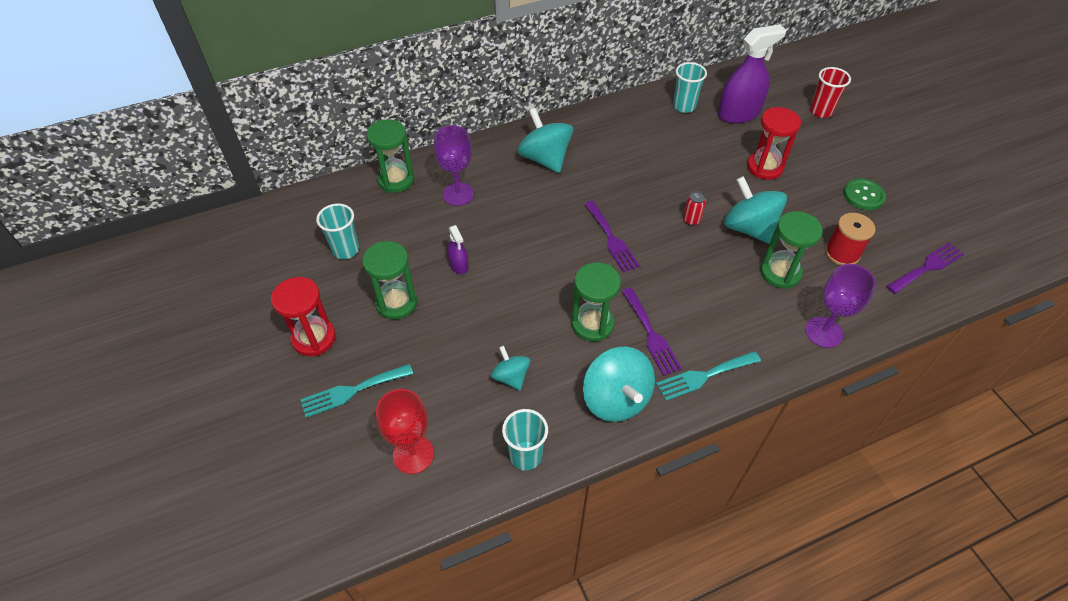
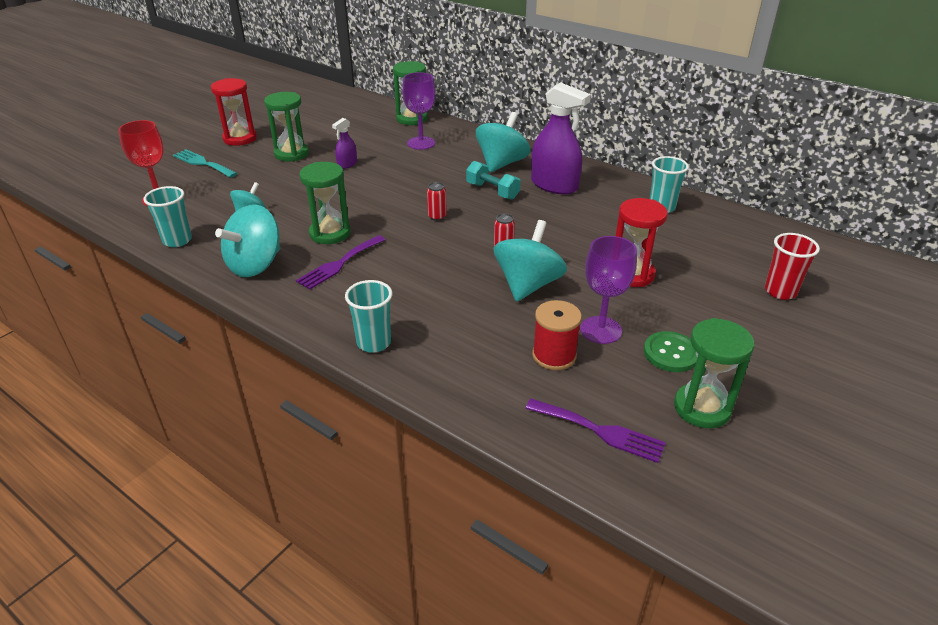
camera: 60 degrees right, 15 degrees down
(345, 250) = (326, 124): turquoise cup -> turquoise cup (374, 343)
(591, 186) = (492, 191): none -> turquoise dumbbell
(611, 239) = (437, 217): purple fork -> red can
(704, 376) = (309, 303): turquoise fork -> none
(739, 113) = (696, 240): purple spray bottle -> purple spray bottle (554, 185)
(780, 273) = (482, 318): green hourglass -> green hourglass (702, 408)
(823, 332) = (421, 366): purple goblet -> purple goblet (601, 330)

